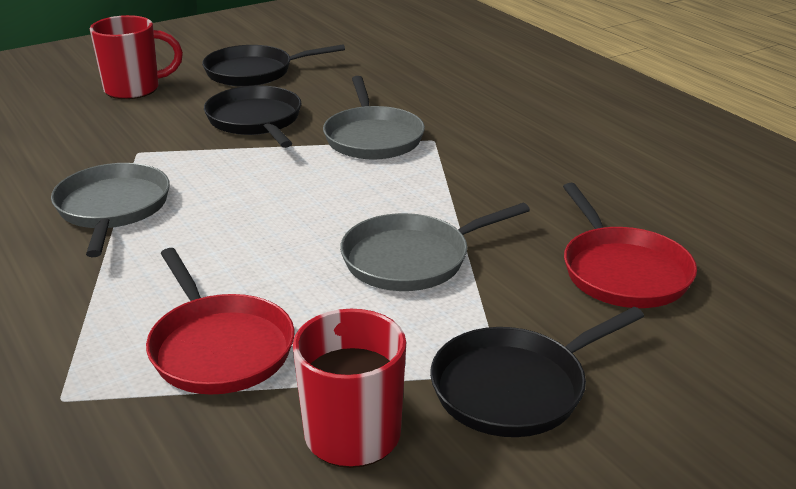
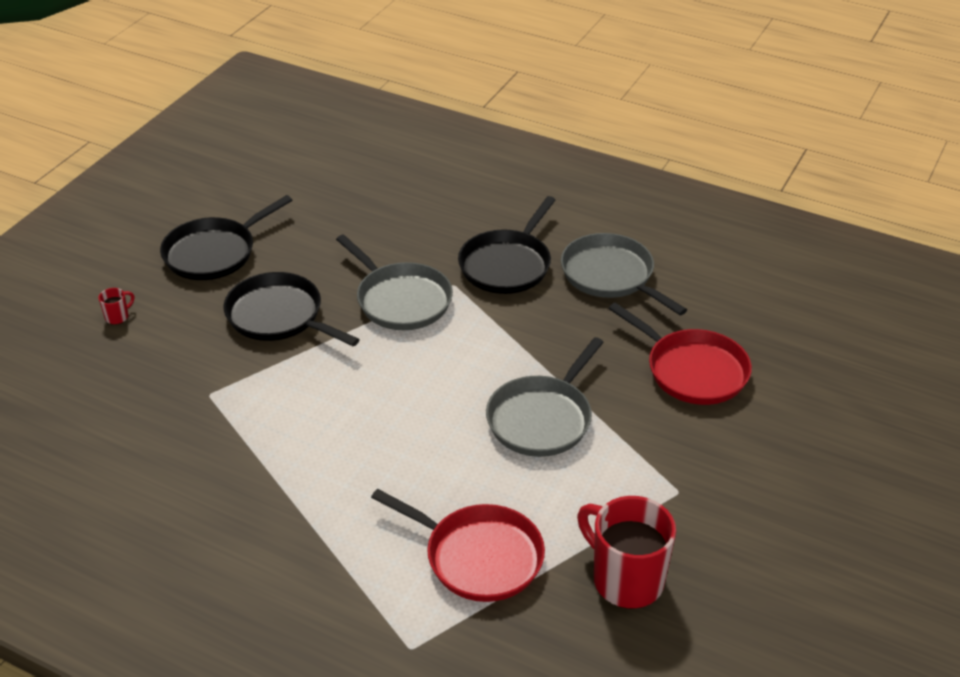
camera: 30 degrees left, 10 degrees up
(112, 208) = (256, 465): grey pan -> grey pan (610, 275)
(134, 89) = (118, 317): red mug -> red mug, size x0.40
(514, 388) = (696, 500): black pan -> black pan (507, 265)

